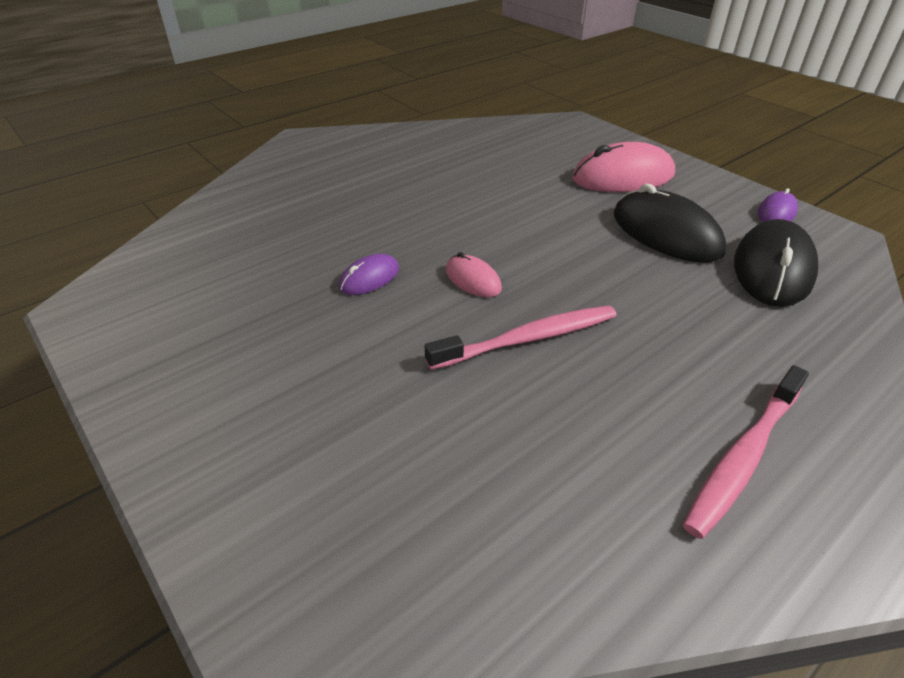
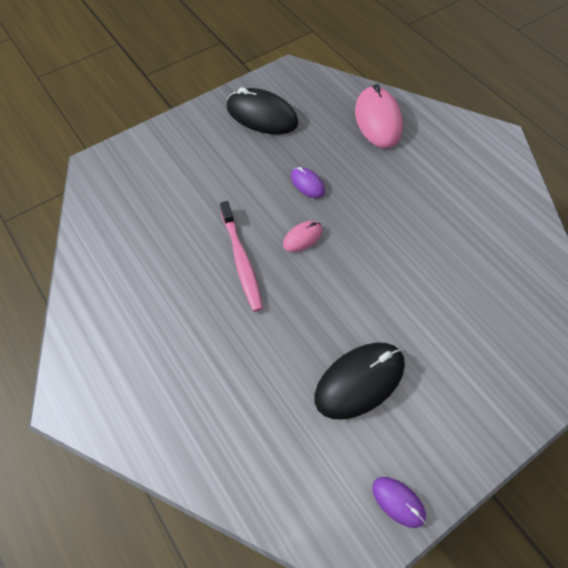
camera: 95 degrees right, 20 degrees up
(623, 177) = (460, 374): pink mouse -> pink mouse (378, 120)
(744, 456) = (134, 348): pink toothbrush -> none
(772, 269) = (304, 450): black mouse -> black mouse (262, 115)

